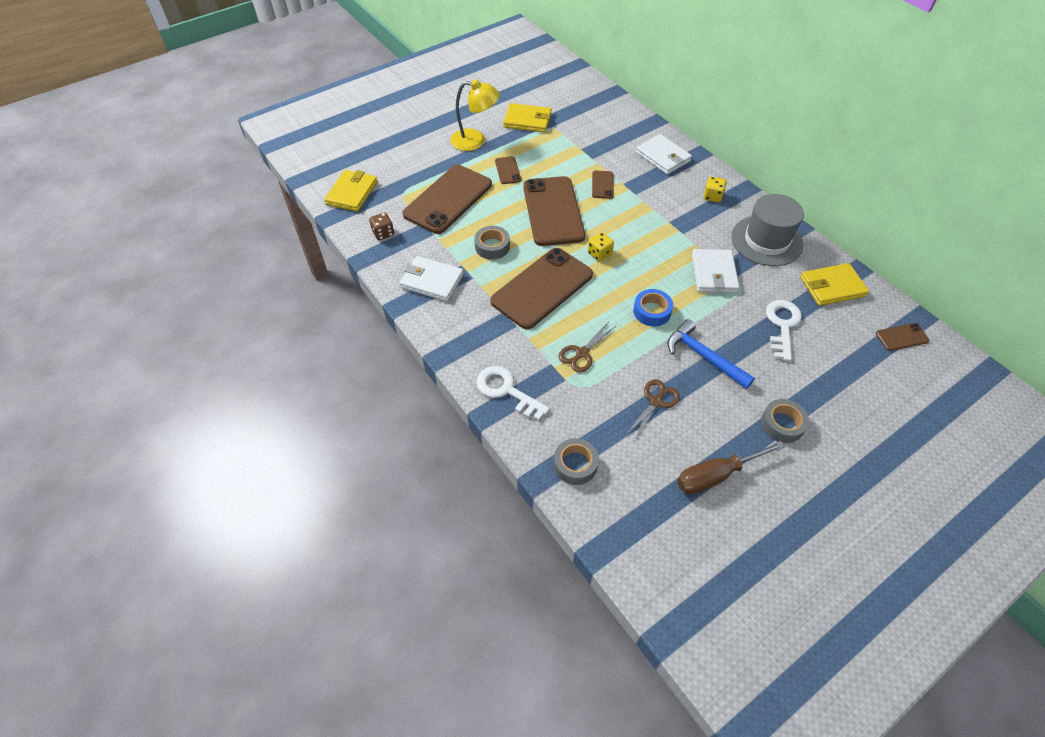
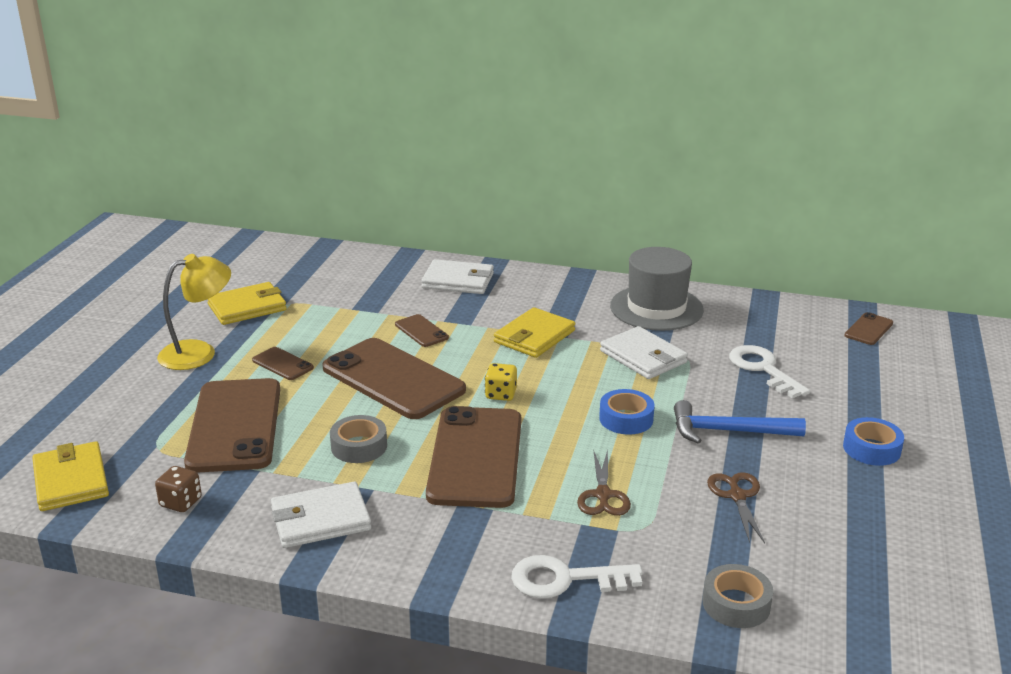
camera: 40 degrees left, 25 degrees down
(712, 196) = (555, 294): yellow dice -> none
(716, 475) = (877, 526): brown screwdriver -> none
(782, 424) = (871, 449): grey tape -> blue tape
(832, 287) = (763, 318): yellow wallet -> yellow wallet (534, 336)

